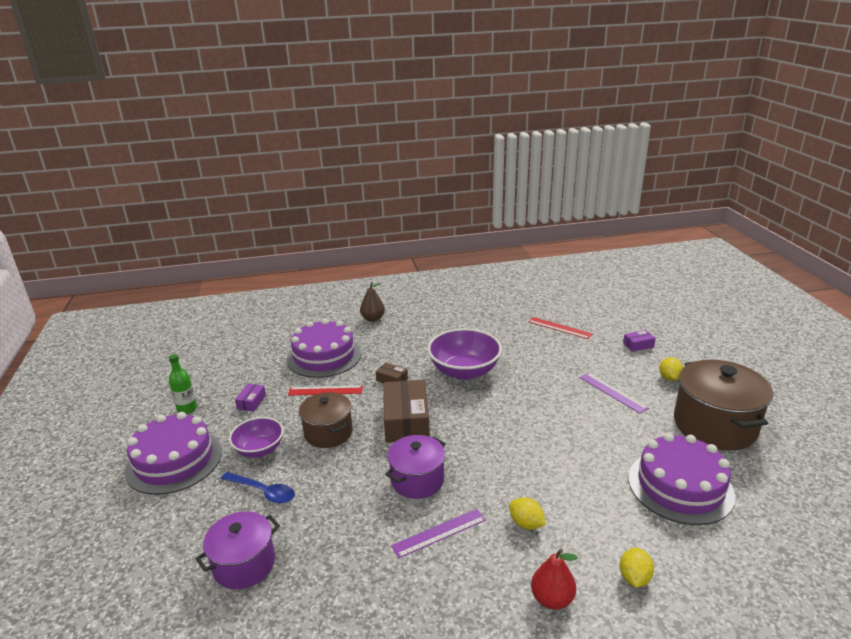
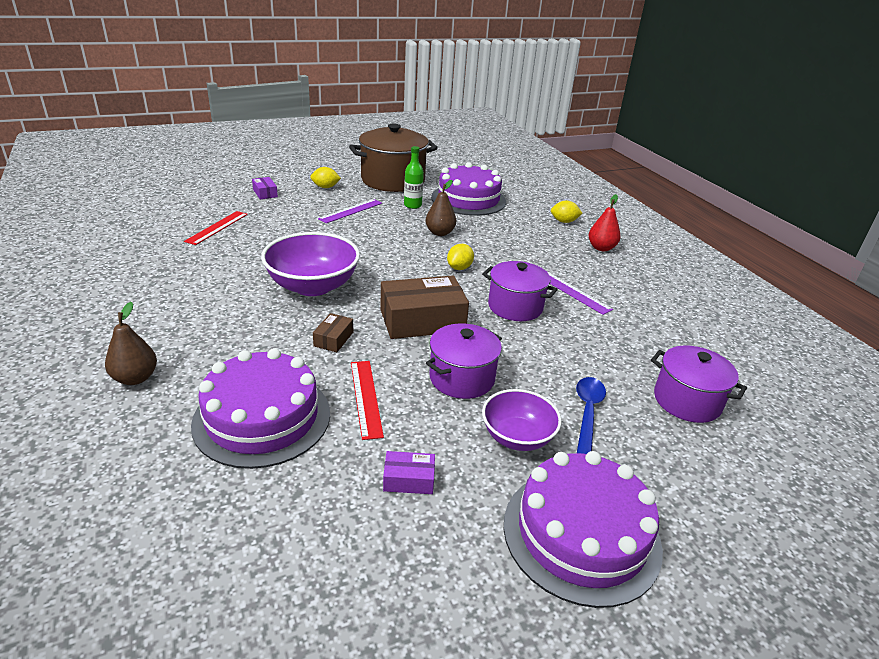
camera: 105 degrees left, 5 degrees up
(187, 409) = (447, 575): green bottle -> green bottle (412, 205)
(328, 433) = (462, 378): brown pot -> purple pot
(526, 524) = (539, 255): yellow lemon -> yellow lemon (459, 268)
(572, 449) = (440, 233): none -> brown pear

